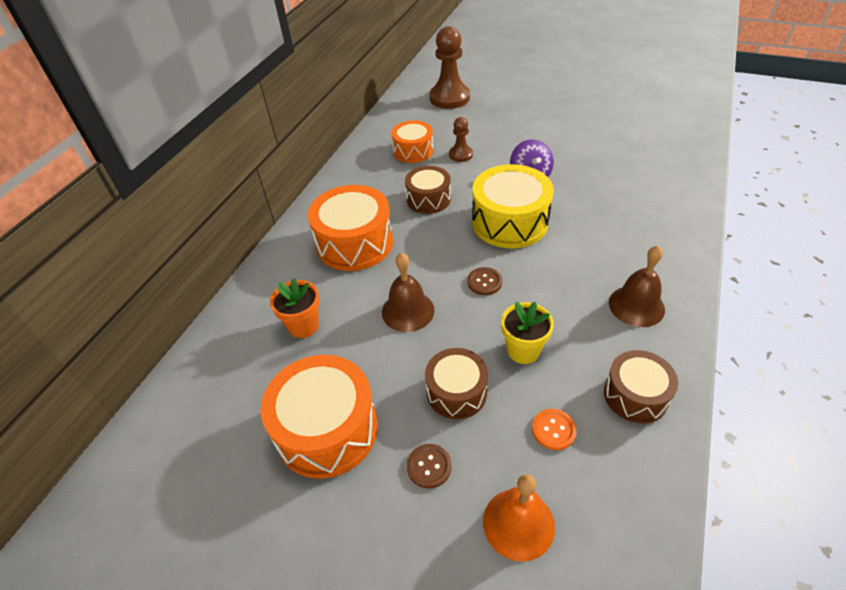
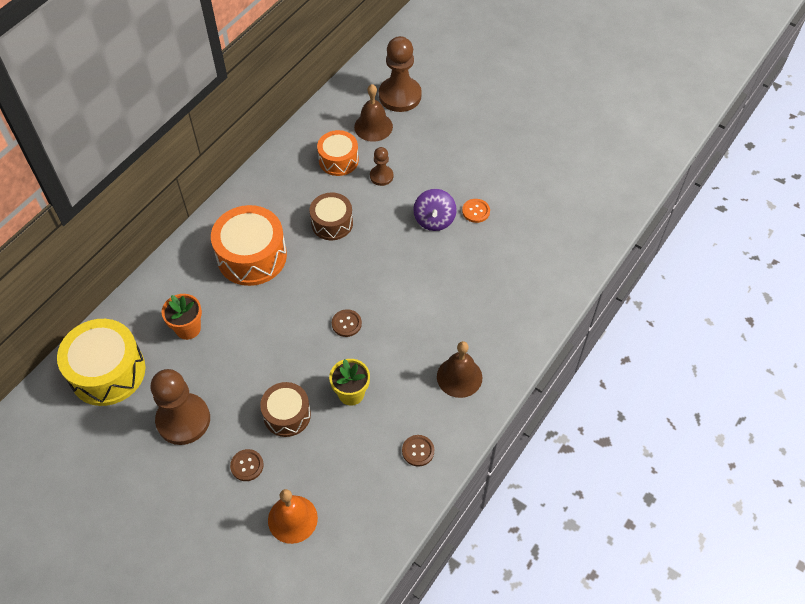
camera: 10 degrees right, 10 degrees up
(327, 429) = (183, 420): orange drum -> brown pawn
(408, 311) = (274, 335): brown bell -> brown bell (373, 126)
(509, 222) = (393, 267): yellow drum -> yellow drum (107, 372)
(553, 430) = (345, 461): orange button -> orange button (476, 211)
(635, 395) = (418, 451): brown drum -> brown button

